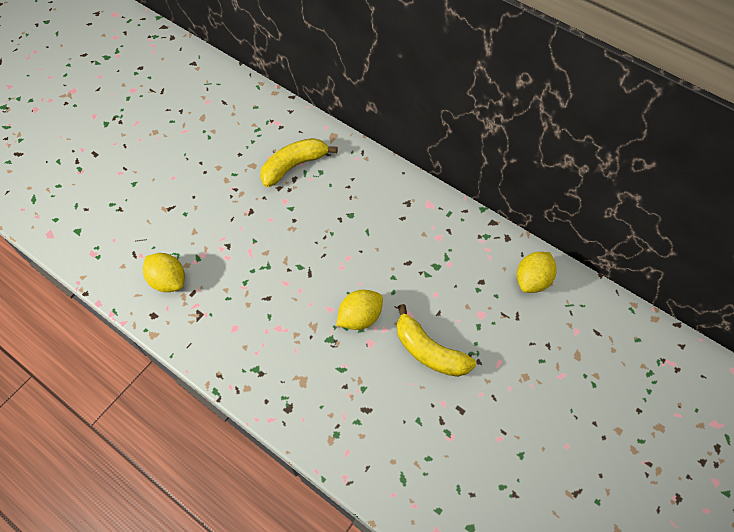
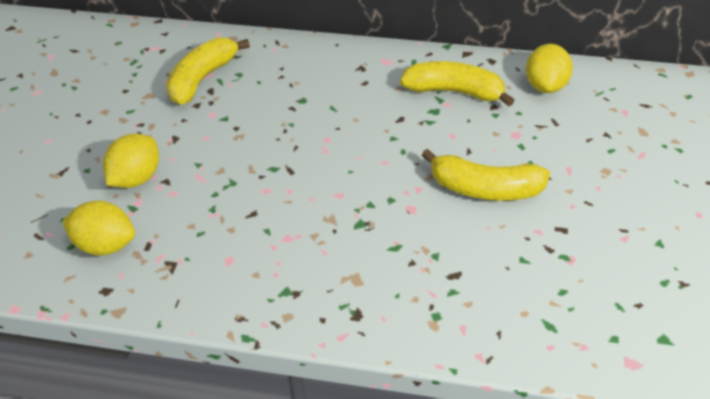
camera: 25 degrees left, 15 degrees down
(360, 317) = (381, 188): yellow lemon -> yellow lemon (136, 178)
(461, 255) = (454, 92): none -> yellow banana

